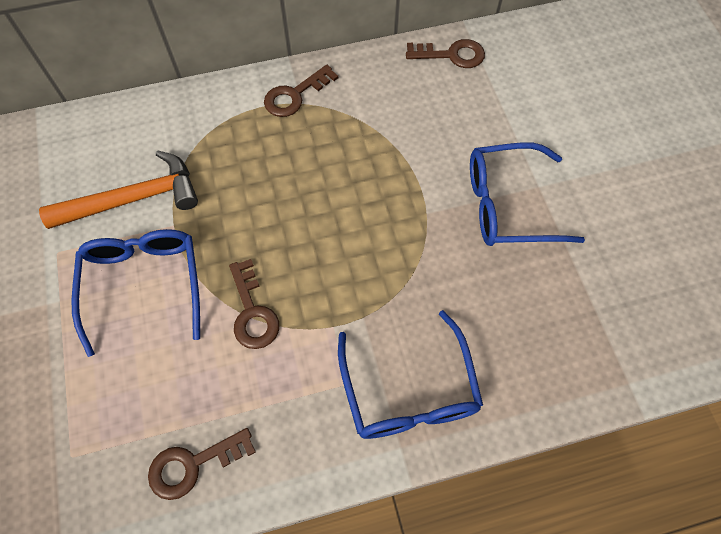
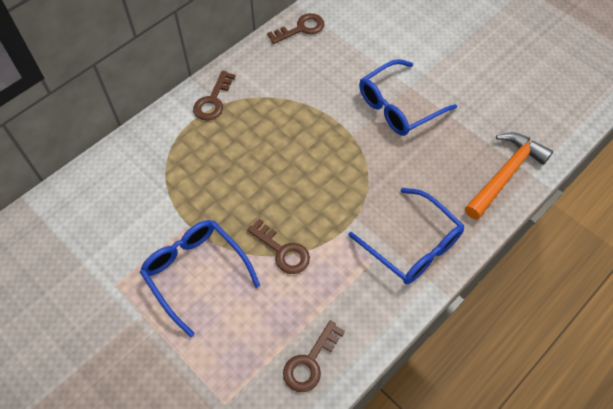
camera: 30 degrees left, 5 degrees down
(133, 199) = (146, 222): orange hammer -> orange hammer (505, 174)

